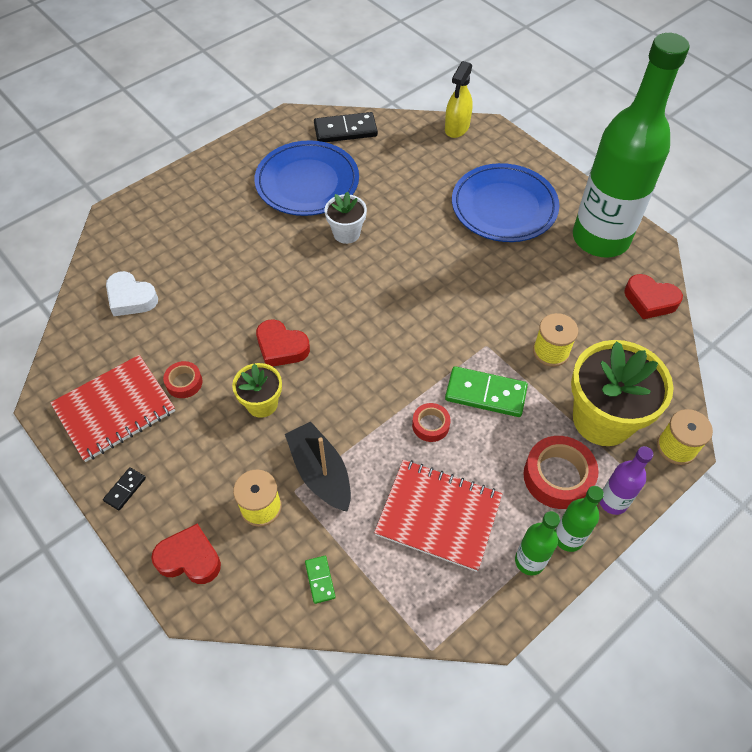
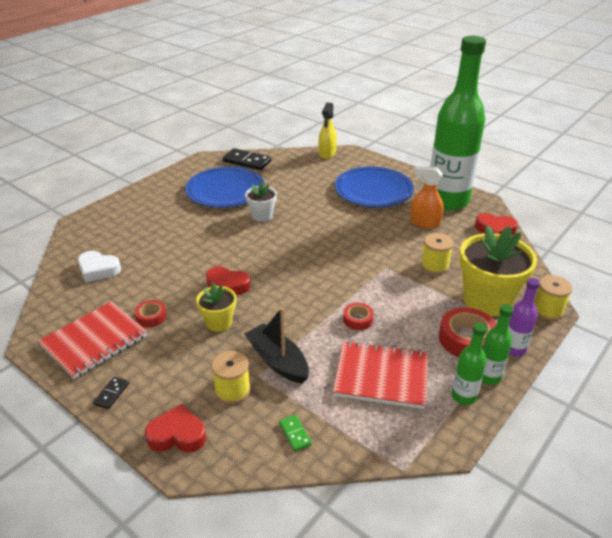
camera: 10 degrees left, 20 degrees down
(345, 130) = (247, 161): black domino -> black domino turned 45 degrees clockwise
(485, 393) = (394, 296): green domino -> none
(558, 275) = (424, 223): none -> orange spray bottle

